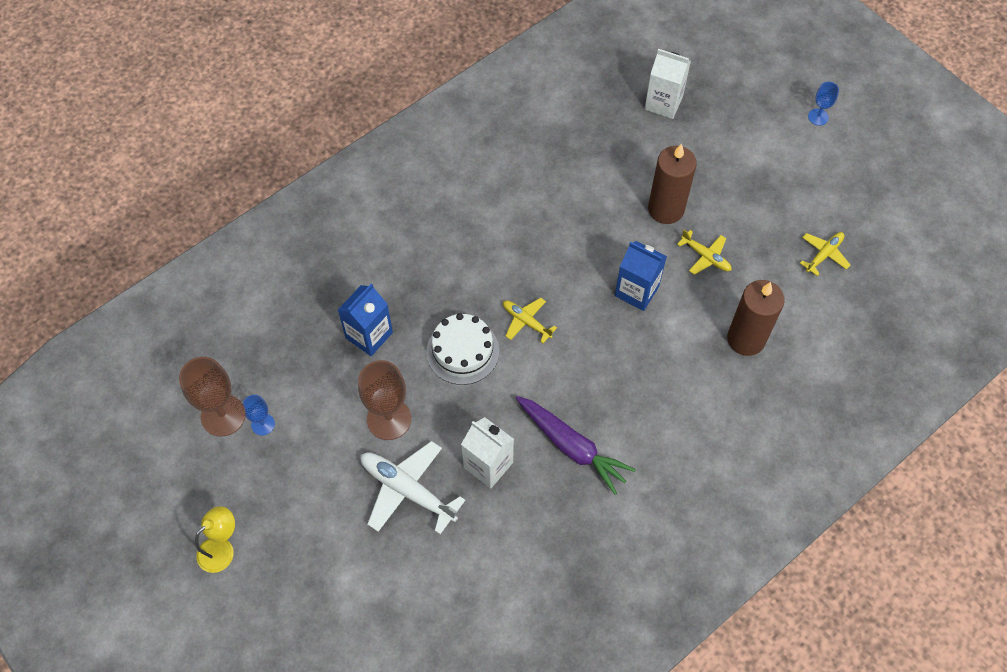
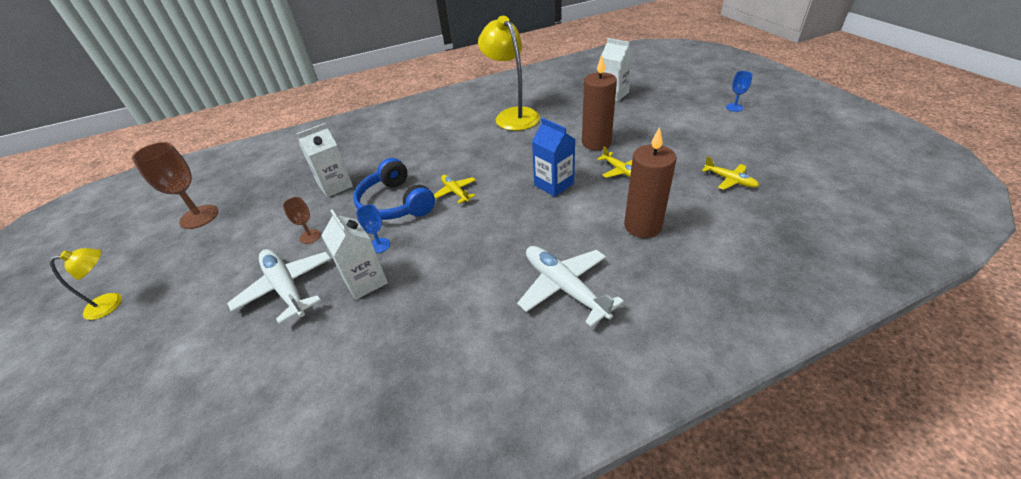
camera: 20 degrees right, 20 degrees down
(263, 424) = (220, 226): blue goblet -> blue goblet (379, 245)
(369, 335) = (335, 186): blue carton -> white carton
(389, 419) = (310, 236): brown goblet -> brown goblet, size x0.53
(462, 351) = (395, 203): white cake -> blue headphones
(541, 165) = (512, 115): none -> yellow lamp
(572, 447) = (446, 280): purple carrot -> none
(690, 432) = (565, 288): none -> white plane
(823, 255) = (729, 180): yellow plane -> yellow plane turned 75 degrees clockwise

